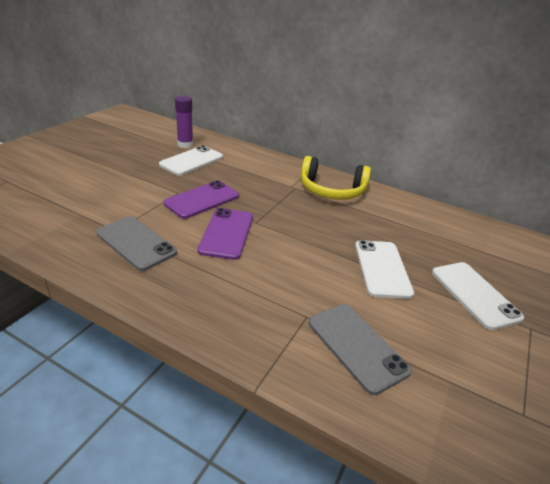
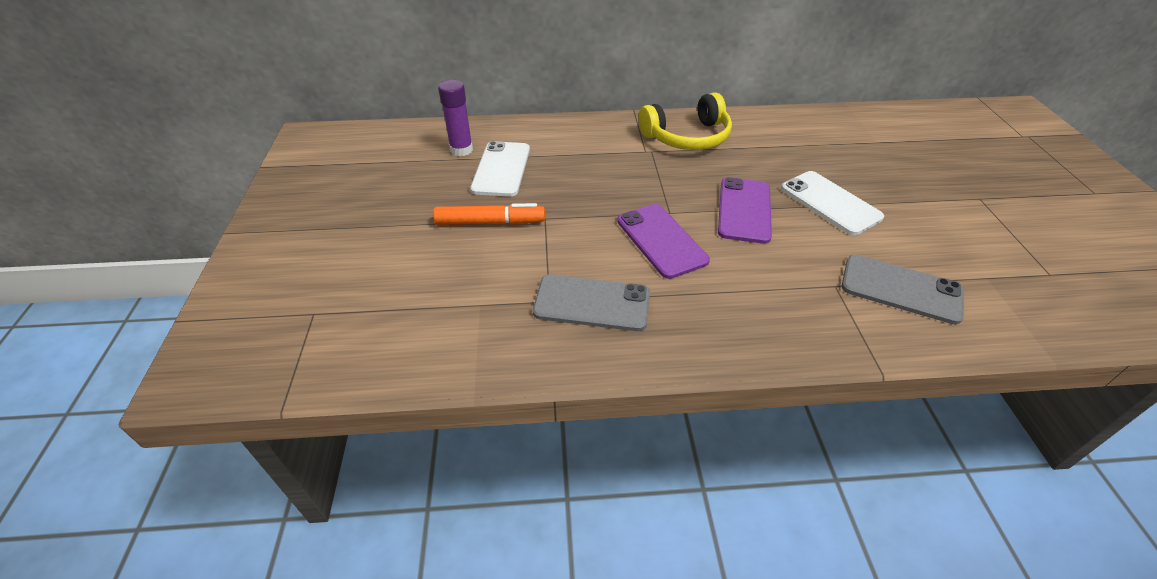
camera: 30 degrees left, 10 degrees up
(146, 181) = (490, 222): none -> orange marker
(202, 200) = (583, 214): purple phone -> purple phone (744, 210)
(474, 294) = (916, 189): white phone -> none

